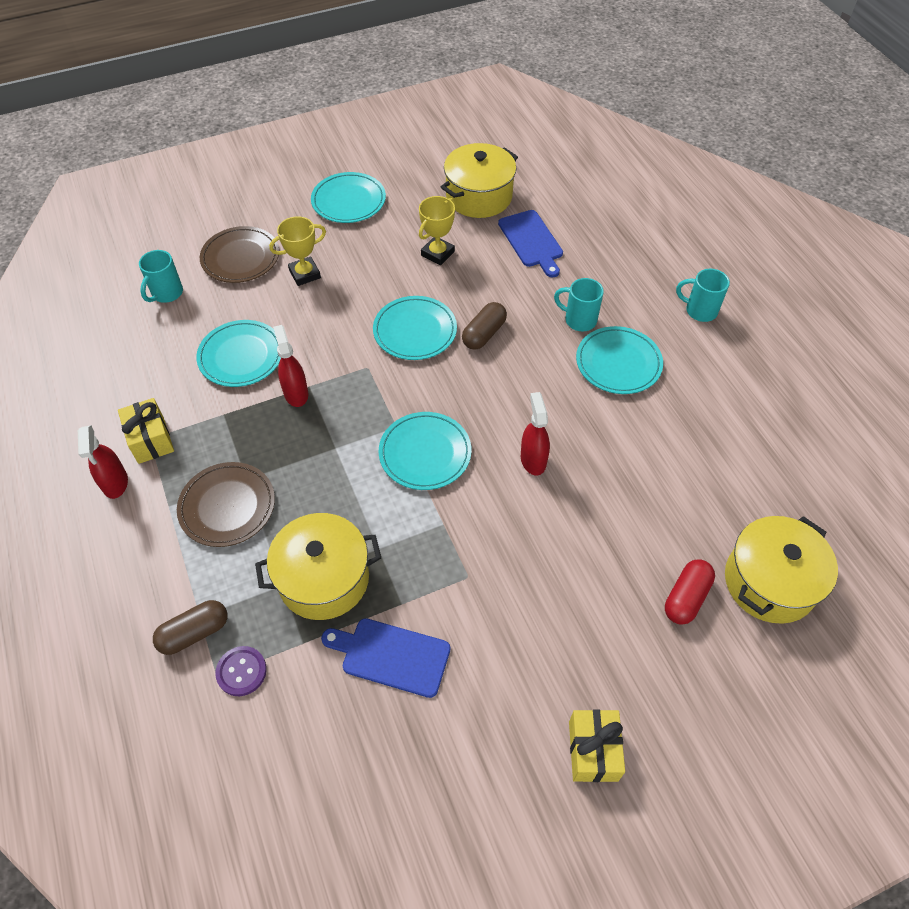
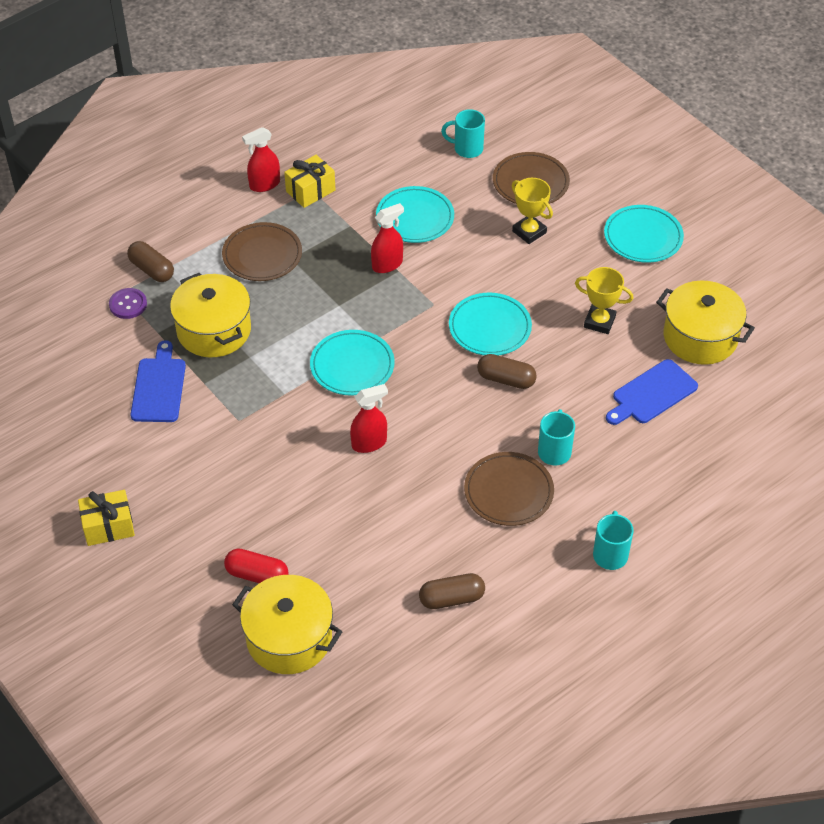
camera: 75 degrees right, 5 degrees down
(618, 363) = (508, 492): turquoise plate -> brown plate
(734, 433) = (451, 598): none -> brown capsule

